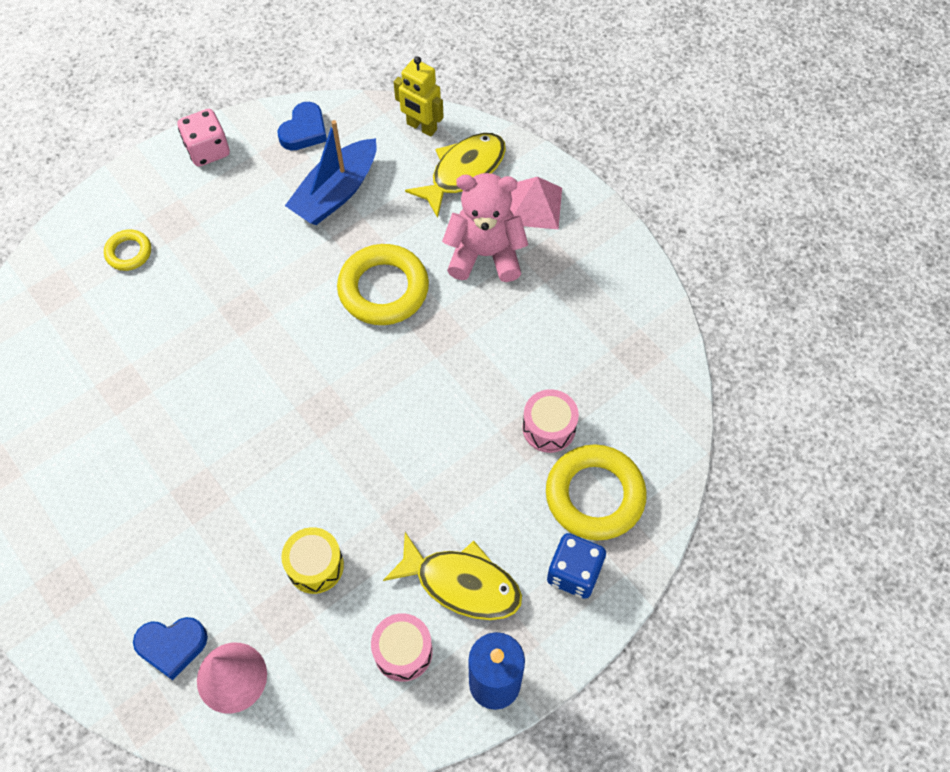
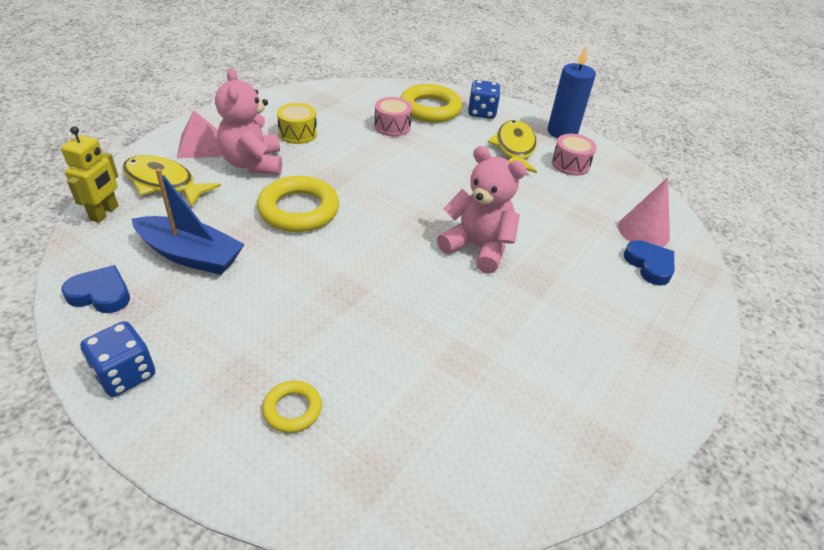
camera: 110 degrees left, 20 degrees down
(208, 150) = (125, 374): pink dice -> blue dice
(266, 455) = (478, 247): none -> pink teddy bear
(315, 566) = (544, 207): yellow drum -> yellow drum (298, 133)

